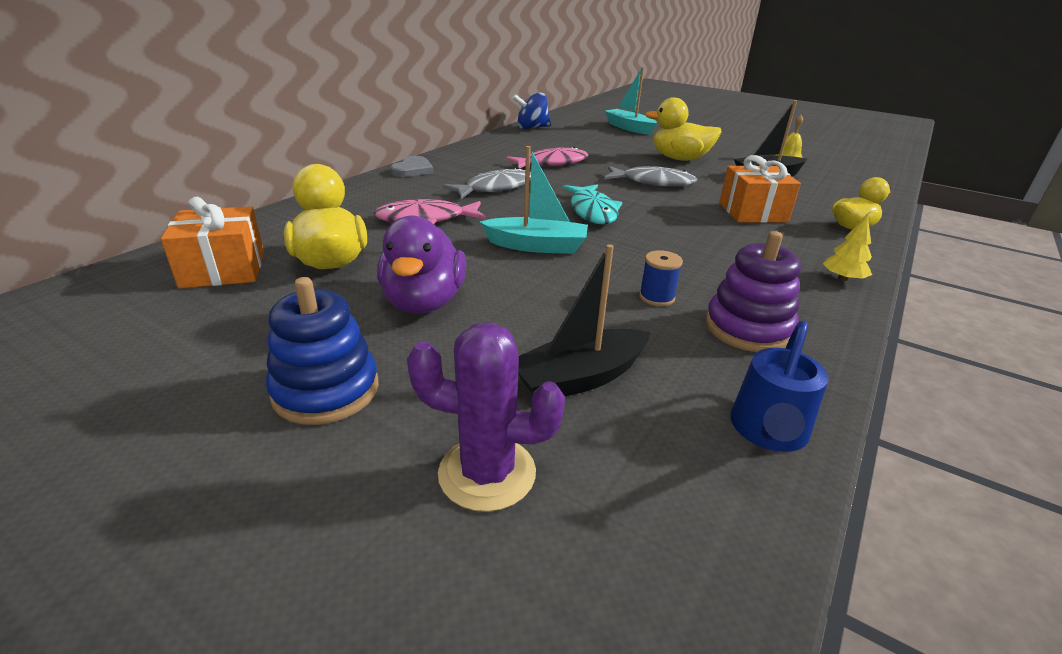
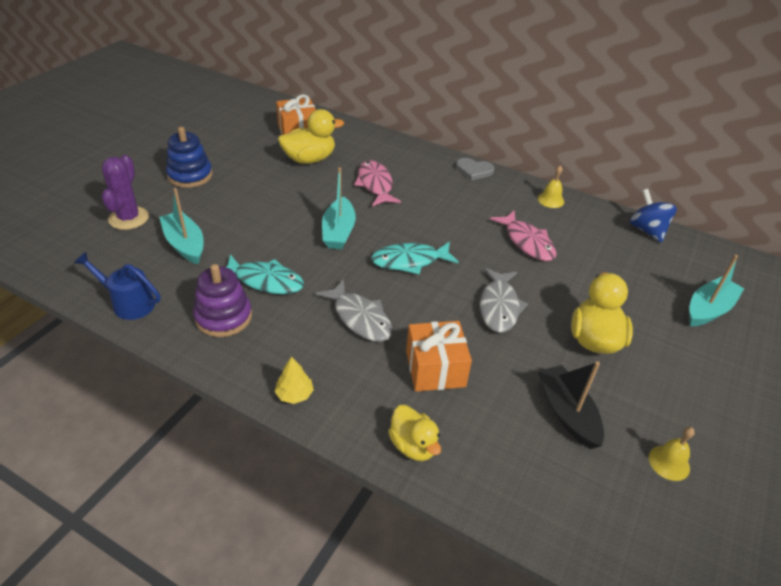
camera: 85 degrees right, 10 degrees up
(424, 302) = (262, 193): purple duck -> none
(480, 148) = (550, 200): none -> yellow bell
(495, 188) = (447, 211): grey fish -> grey fish (360, 318)
(580, 378) = (185, 244): black boat -> turquoise boat
(656, 297) = (265, 281): blue spool -> turquoise fish

